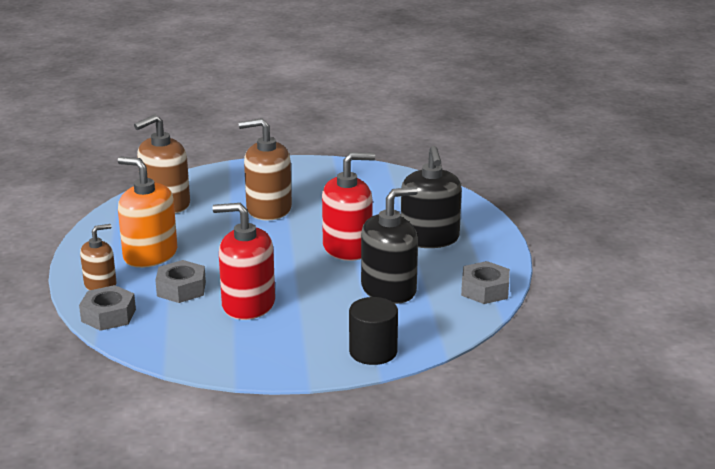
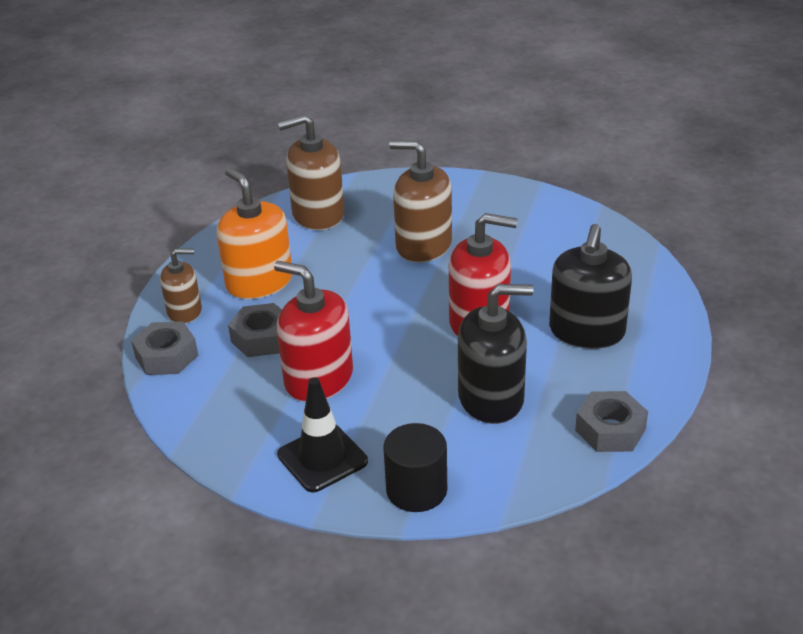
camera: 25 degrees right, 10 degrees up
(288, 349) = (322, 458): none -> black traffic cone

